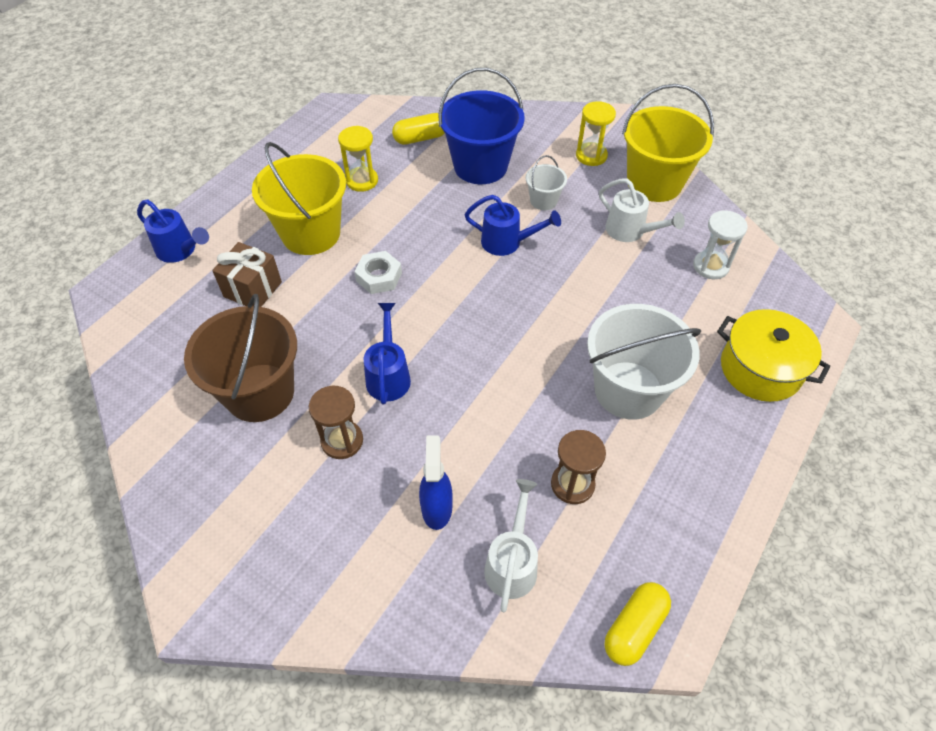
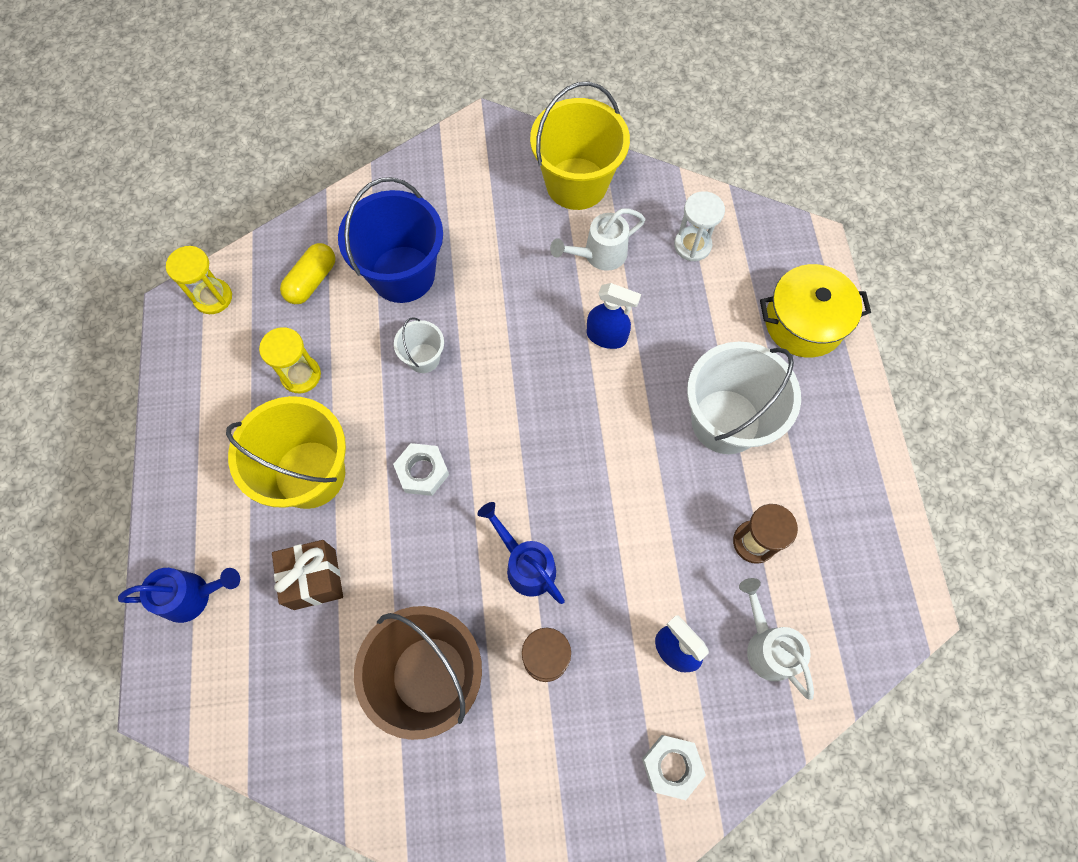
camera: 40 degrees left, 15 degrees up
(355, 583) = (671, 766): none -> white nut
(507, 242) = (504, 346): blue watering can -> none
(543, 201) = (496, 274): white bucket -> white bucket (423, 358)
(586, 281) = (607, 337): none -> blue spray bottle
(591, 156) = (496, 189): yellow hourglass -> yellow hourglass (213, 297)
(630, 231) = (599, 255): white watering can -> white watering can turned 150 degrees clockwise
(634, 628) = (887, 622): yellow capsule -> none

